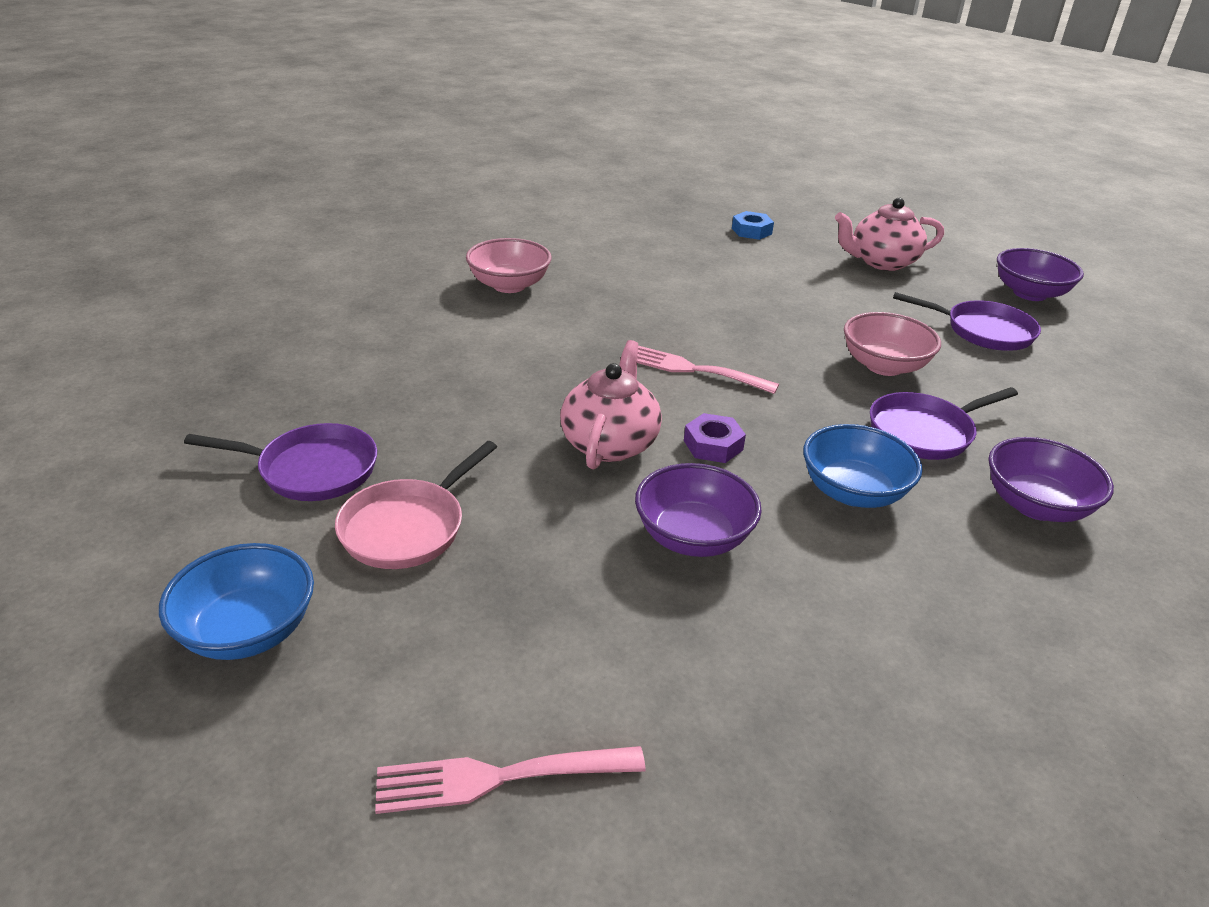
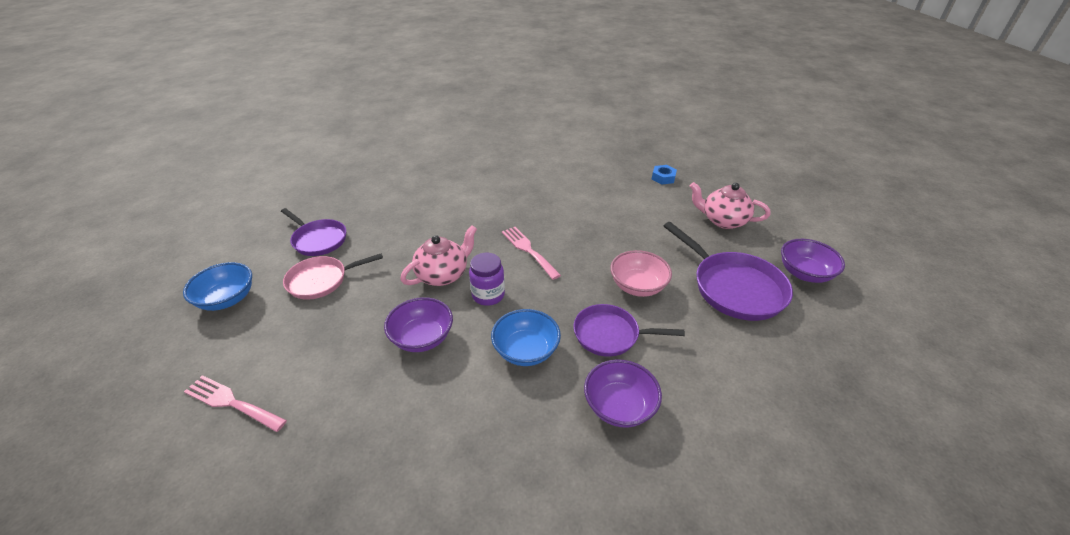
camera: 35 degrees right, 5 degrees up
(509, 285) = (495, 175): pink bowl -> none
(713, 445) = (488, 295): purple nut -> purple jar
(983, 331) = (733, 287): purple pan -> purple pan, size x1.53

